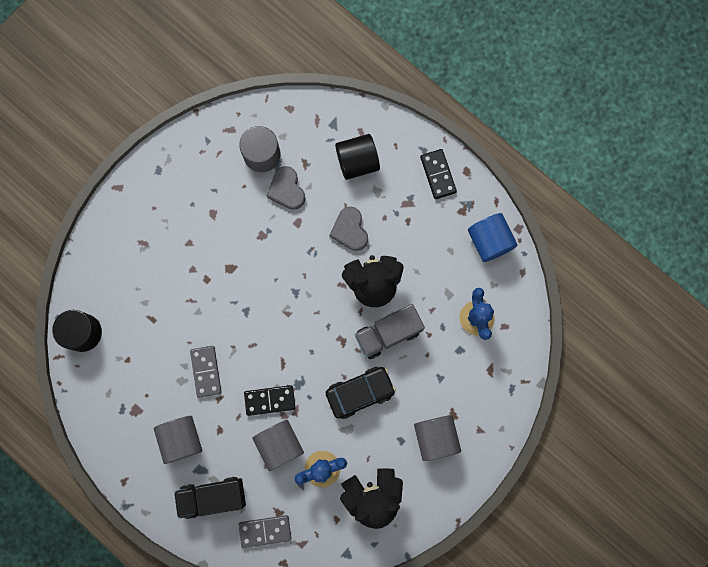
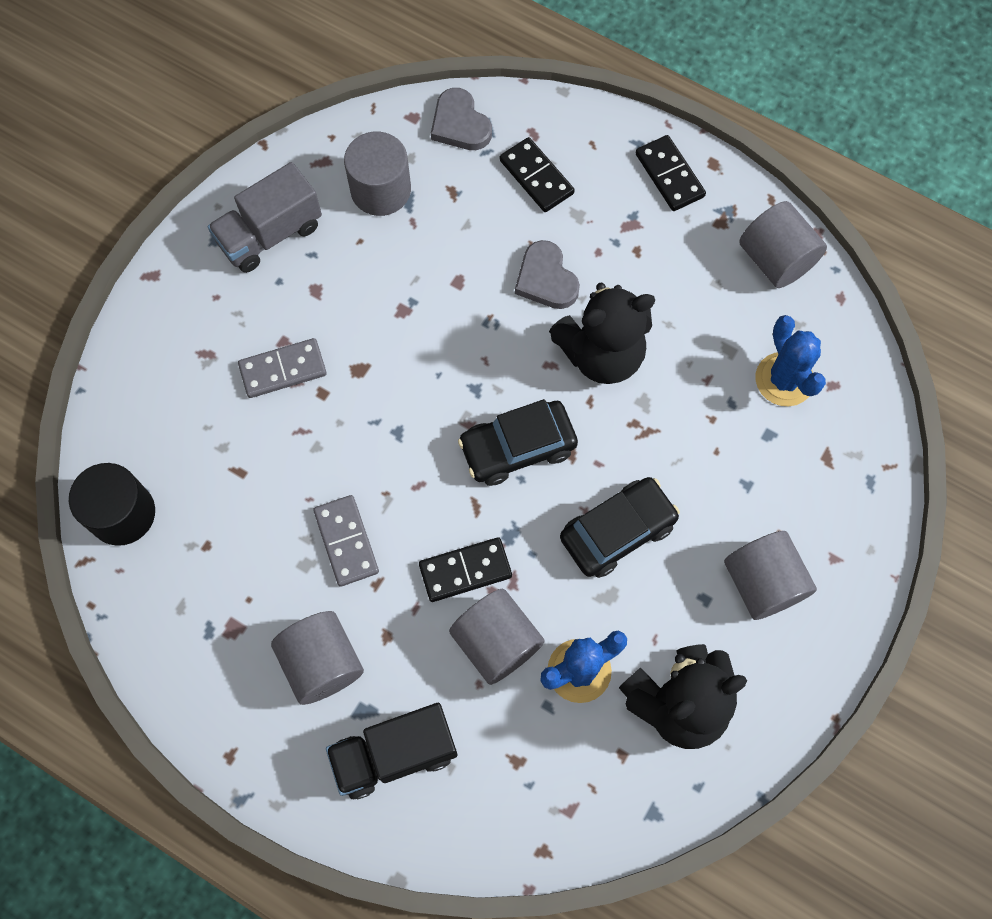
camera: 10 degrees left, 10 degrees down
(265, 531) = (499, 798): grey domino -> grey domino (283, 369)
(287, 189) = (431, 235): grey heart -> grey heart (460, 124)
(313, 332) = (518, 448): none -> black car
(357, 162) = (536, 177): black cylinder -> black domino
(388, 333) = (644, 428): grey truck -> grey truck (270, 234)
(489, 241) = (775, 260): blue cylinder -> grey cylinder

